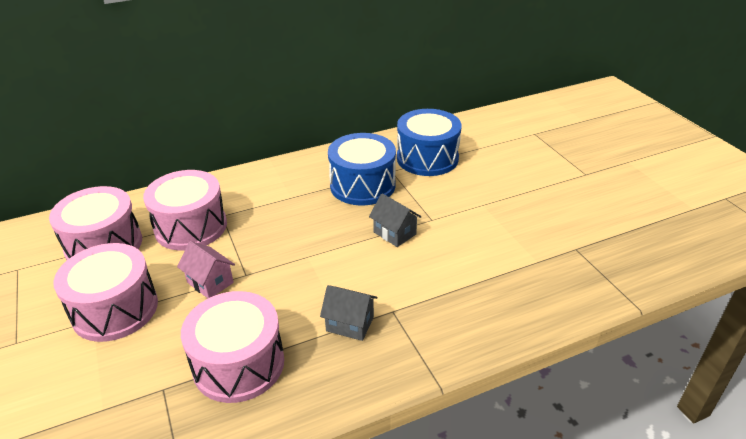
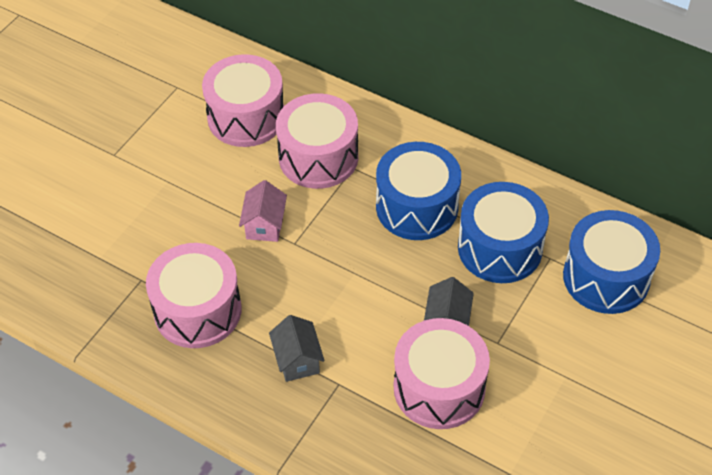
camera: 55 degrees right, 15 degrees up
(115, 309) = (187, 186): pink drum -> pink drum (439, 388)
(290, 203) = (417, 207): none -> blue drum

